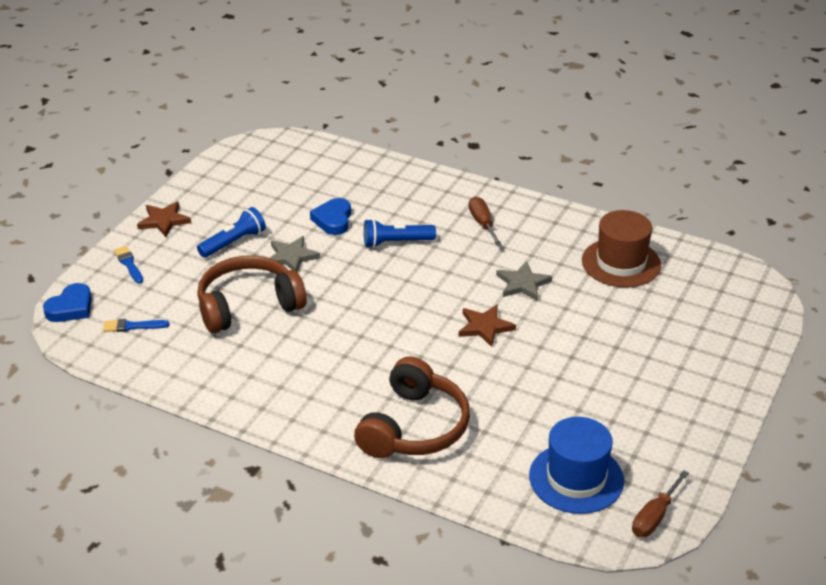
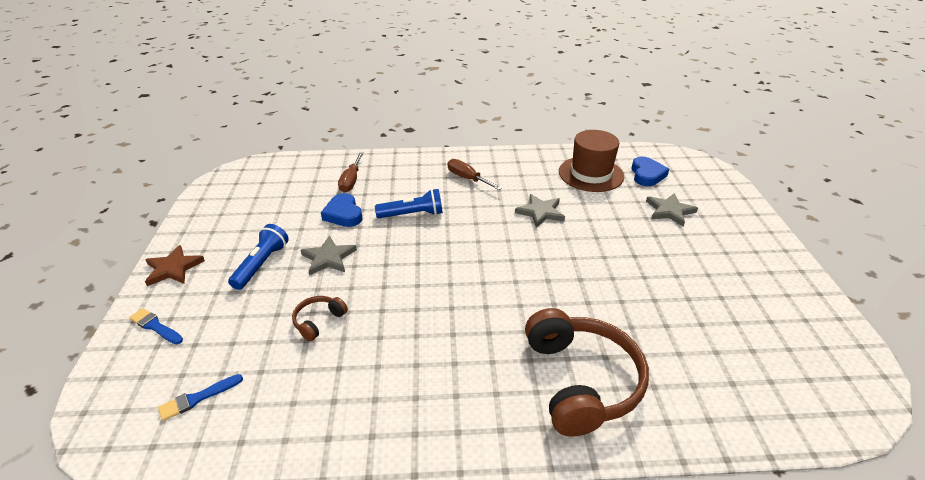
camera: 30 degrees left, 0 degrees up
(71, 308) = (103, 407): blue heart -> blue heart (647, 175)
(248, 306) = (318, 321): brown headphones -> brown headphones, size x0.45
(396, 242) = (412, 214): blue flashlight -> blue flashlight turned 150 degrees counterclockwise
(485, 327) = (547, 257): brown star -> none
(576, 478) = (758, 365): blue hat -> none
(654, 517) = (852, 372): brown screwdriver -> brown screwdriver (351, 181)
(661, 330) = (669, 211): none -> grey star

